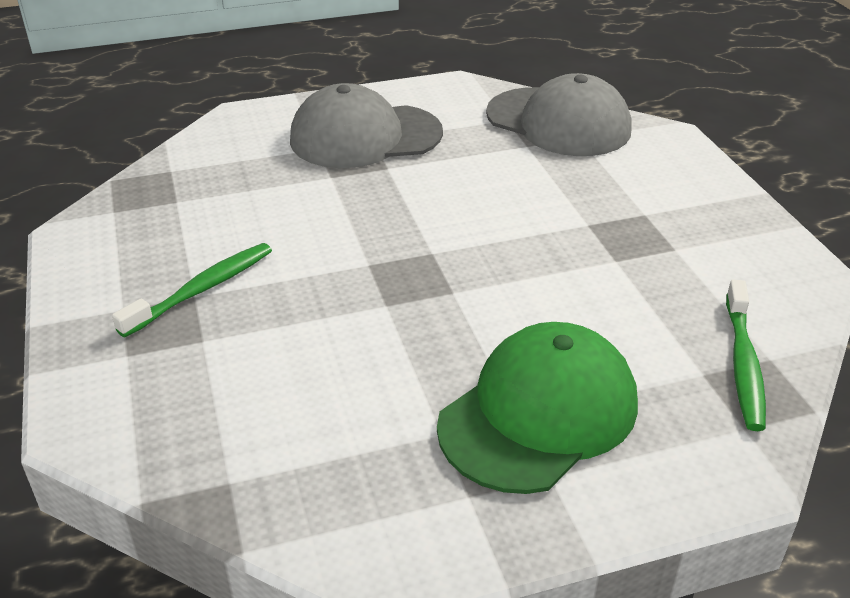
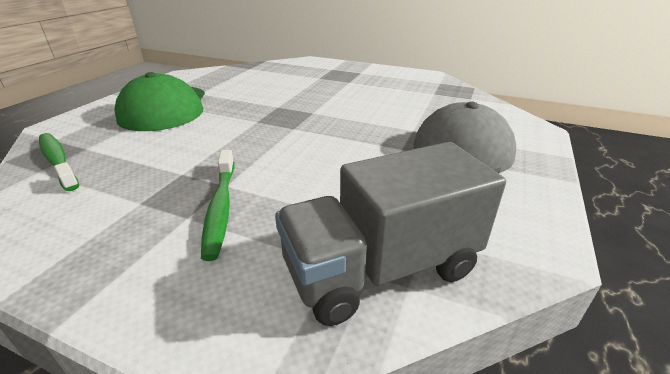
camera: 130 degrees right, 5 degrees down
(201, 290) = (350, 83): green toothbrush -> green toothbrush (221, 207)
(558, 122) = (381, 269): grey cap -> grey truck

